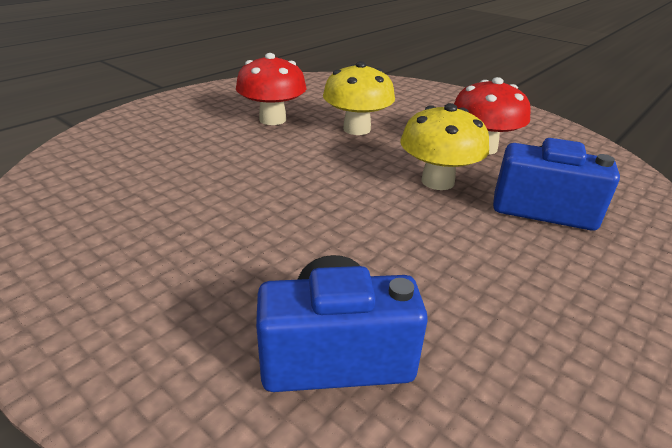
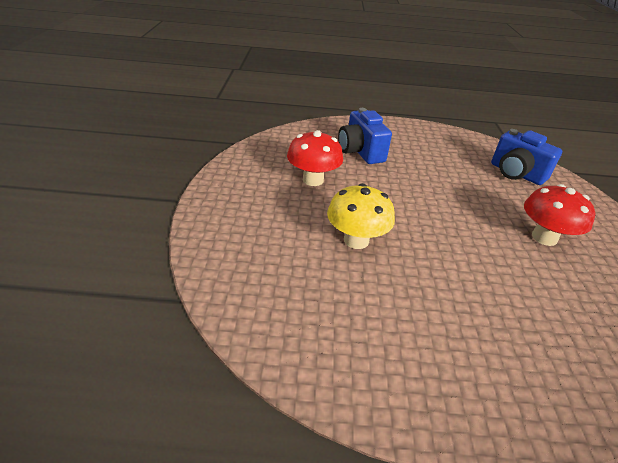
camera: 130 degrees left, 5 degrees up
(272, 119) = (405, 297): red mushroom -> red mushroom (544, 237)
(437, 181) = (380, 184): yellow mushroom -> none

